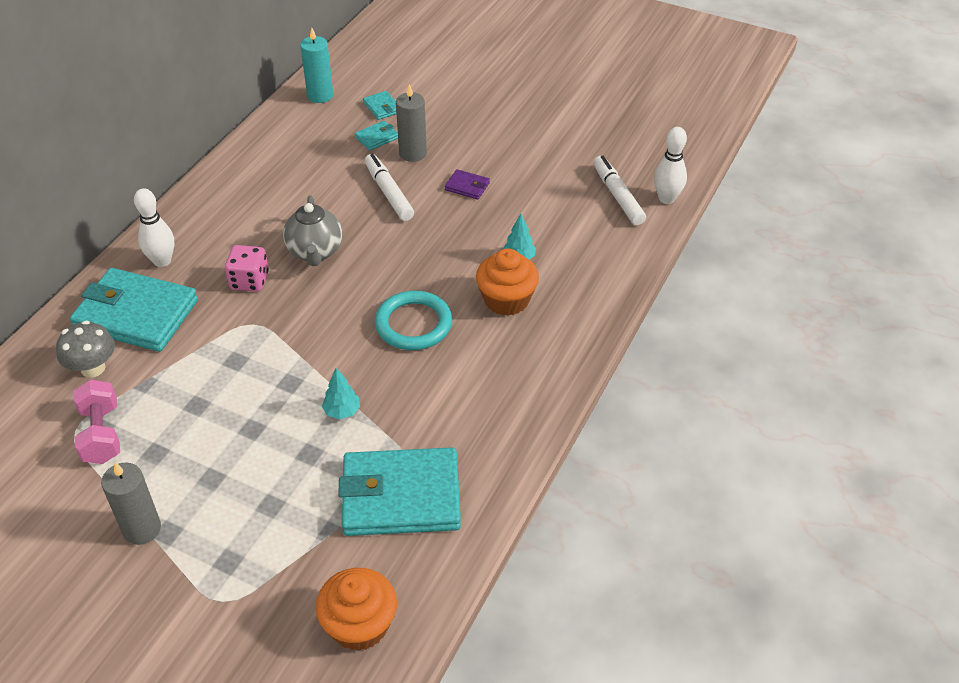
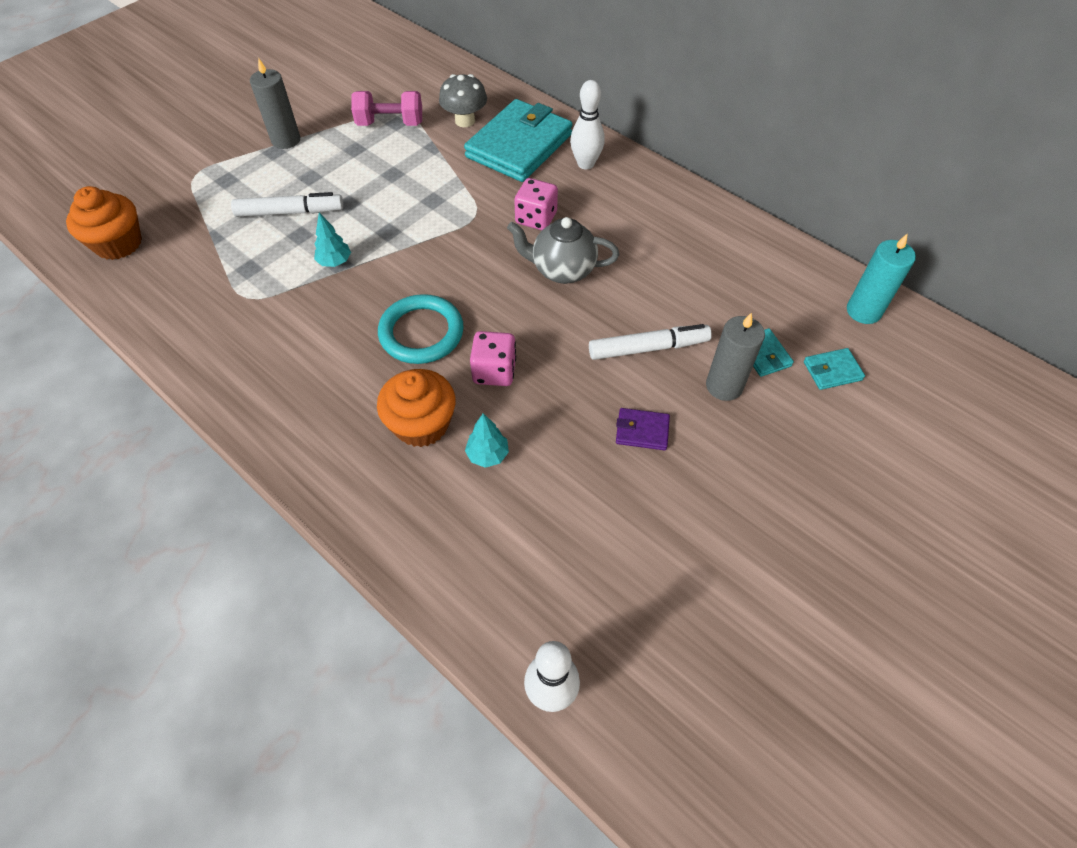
camera: 105 degrees right, 10 degrees up
(401, 496) = (217, 287): turquoise wallet -> none
(440, 271) = (494, 371): none -> pink dice
(467, 186) = (642, 431): purple wallet -> purple wallet turned 60 degrees clockwise
(617, 196) = (576, 618): white marker -> white marker (290, 212)

